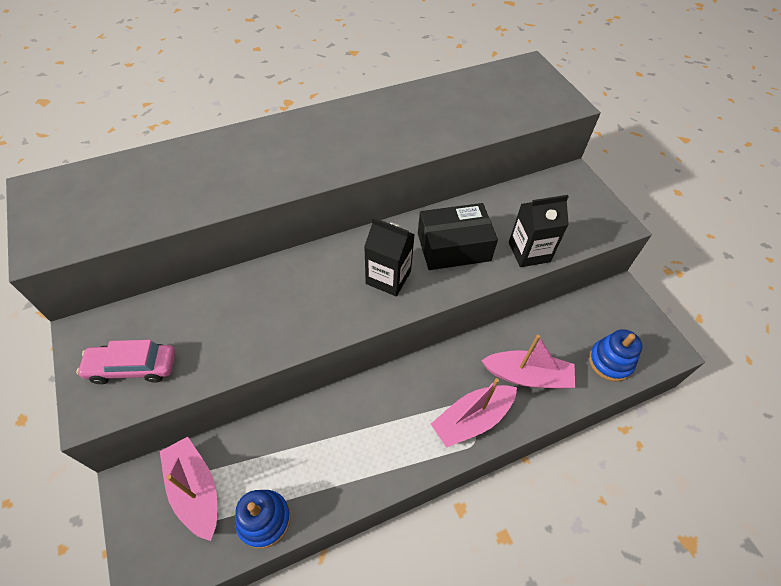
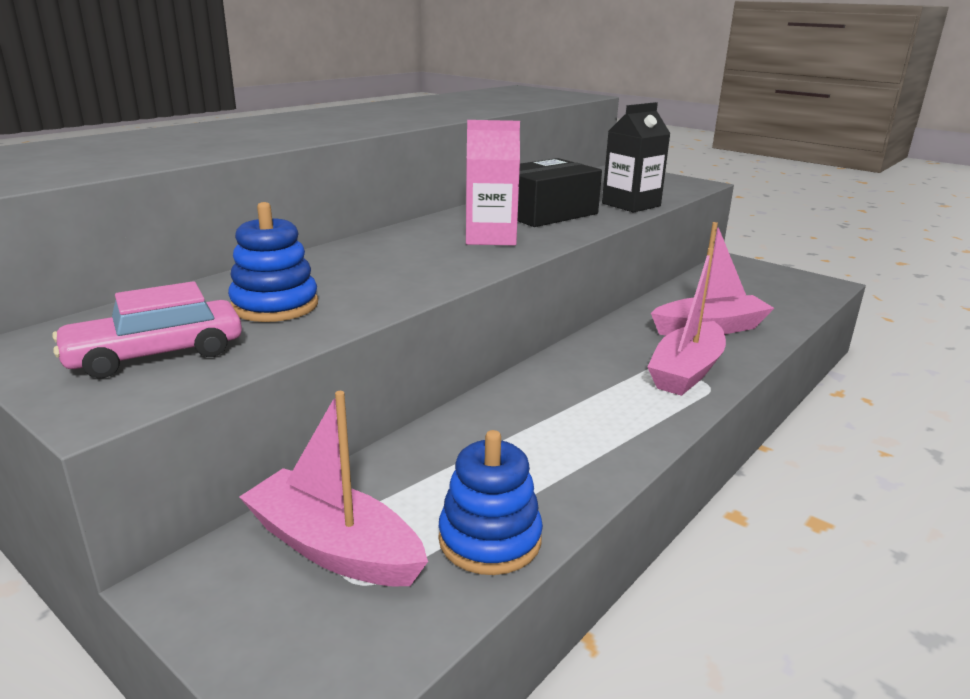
camera: 25 degrees left, 30 degrees down
(388, 277) = (490, 237): black carton -> pink carton
(610, 361) = (780, 302): blue stacking toy -> blue stacking toy (275, 305)

